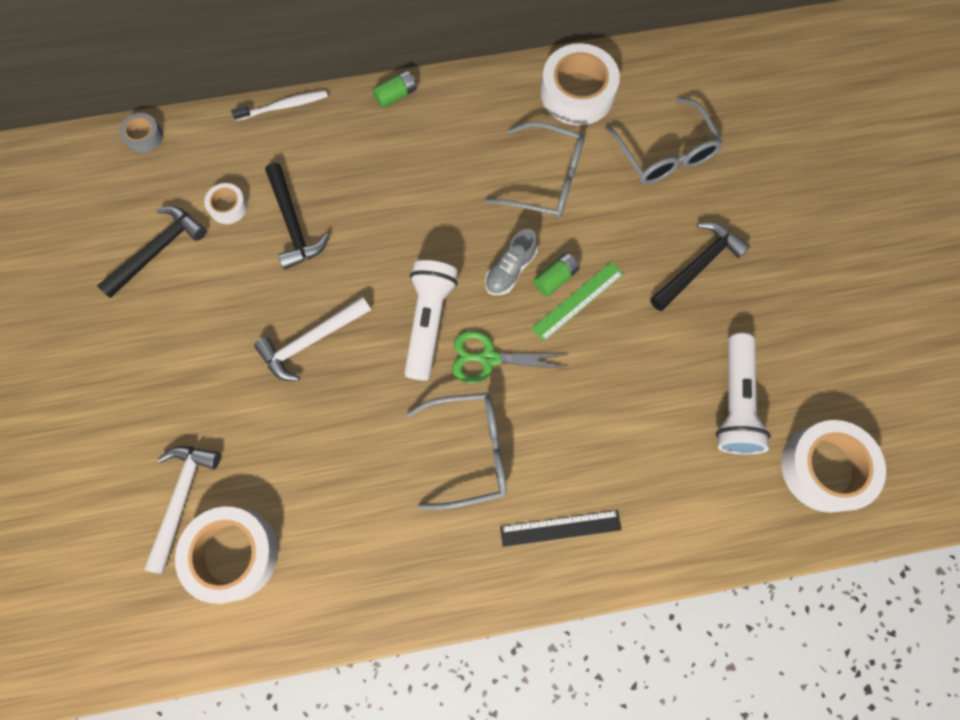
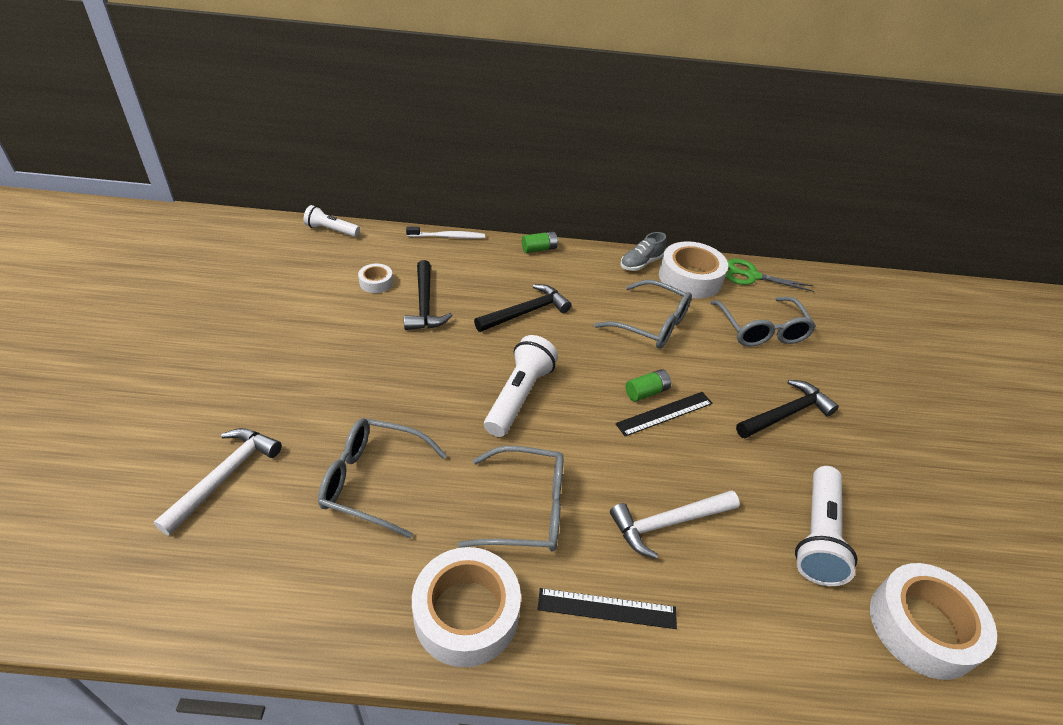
camera: 10 degrees right, 30 degrees down
(144, 136) = (331, 230): grey tape -> white flashlight
(158, 250) = (305, 296): black hammer -> black hammer (526, 312)
(233, 554) = (248, 539): white tape -> white tape (466, 613)
(311, 341) = (405, 384): white hammer -> white hammer (668, 523)
(320, 463) = (372, 481): none -> grey glasses
(488, 358) = (567, 436): green scissors -> green scissors (752, 276)
(510, 269) = (605, 376): grey shoe -> grey shoe (641, 263)
(578, 301) = (664, 413): green ruler -> black ruler

